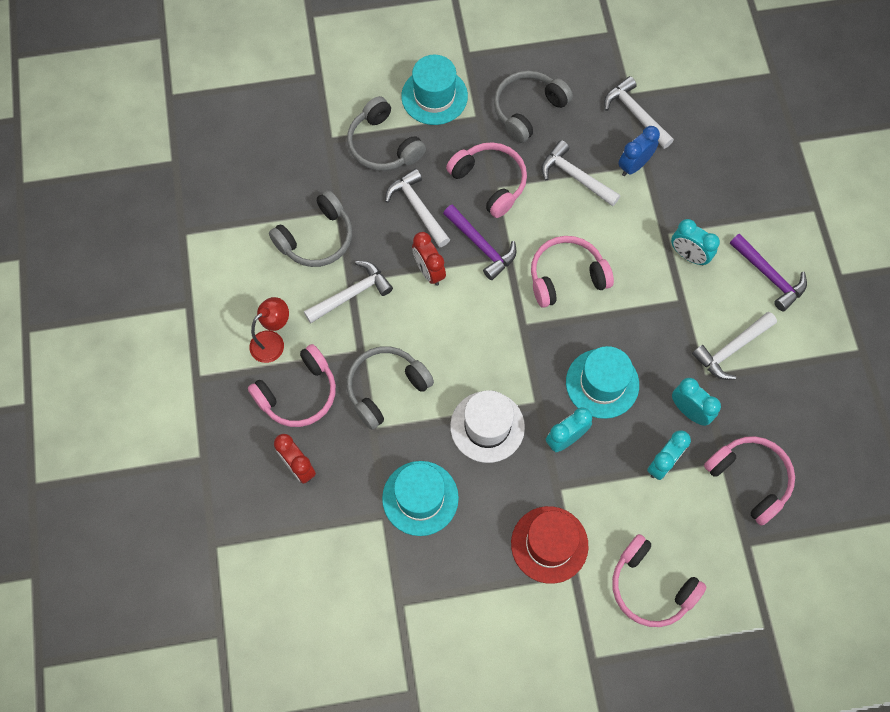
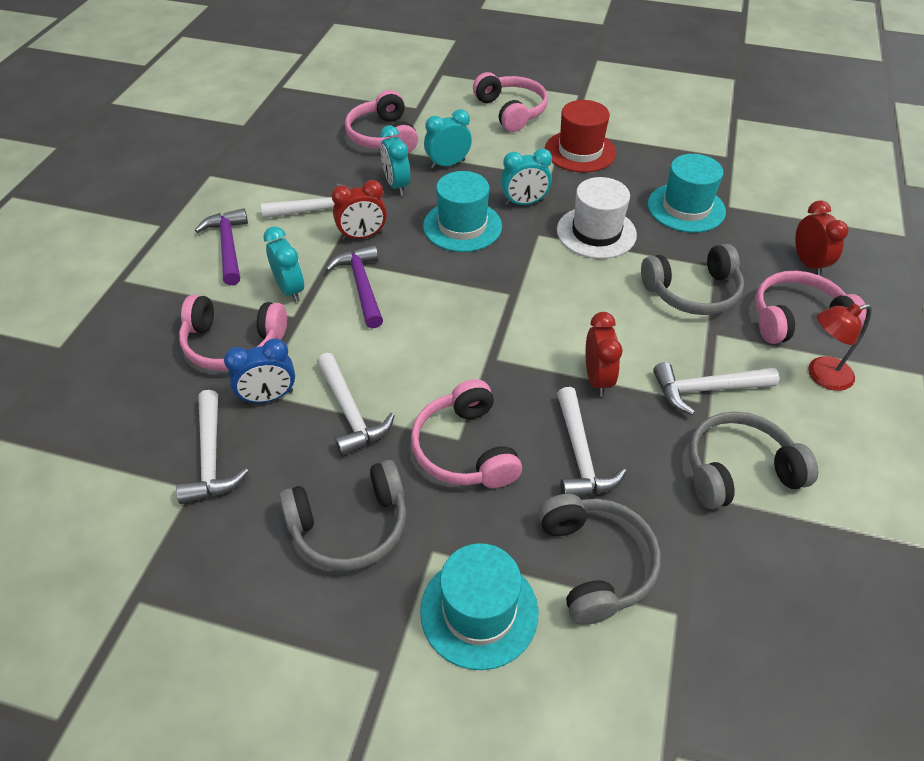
camera: 155 degrees left, 20 degrees down
(481, 246) = (517, 381): purple hammer -> purple hammer (361, 286)
(566, 277) = (437, 317): pink headphones -> pink headphones (233, 343)
(675, 334) = (362, 236): none -> red clock

